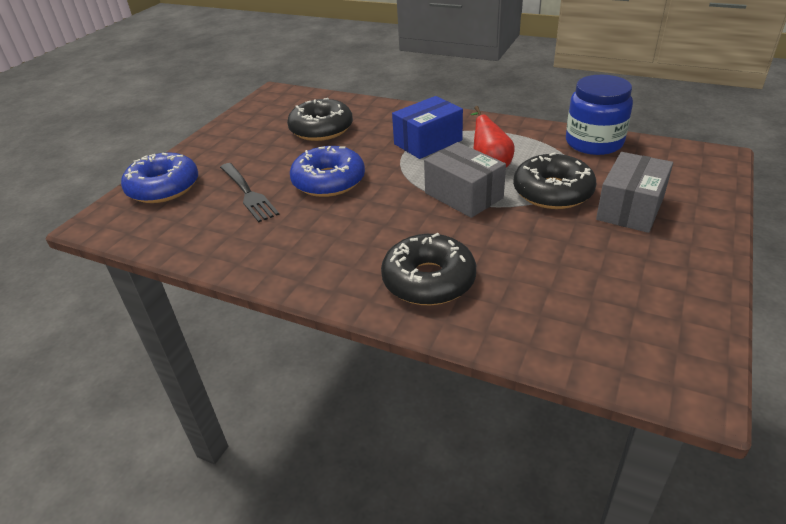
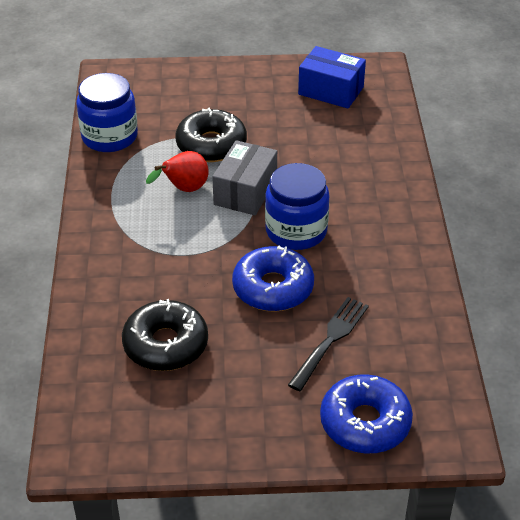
camera: 120 degrees left, 5 degrees up
(385, 210) = (296, 231): none -> blue jar
(428, 142) = (157, 243): blue box -> blue box (331, 91)
(428, 280) = (368, 178): black donut -> none
(630, 208) = (214, 105): grey box -> none

